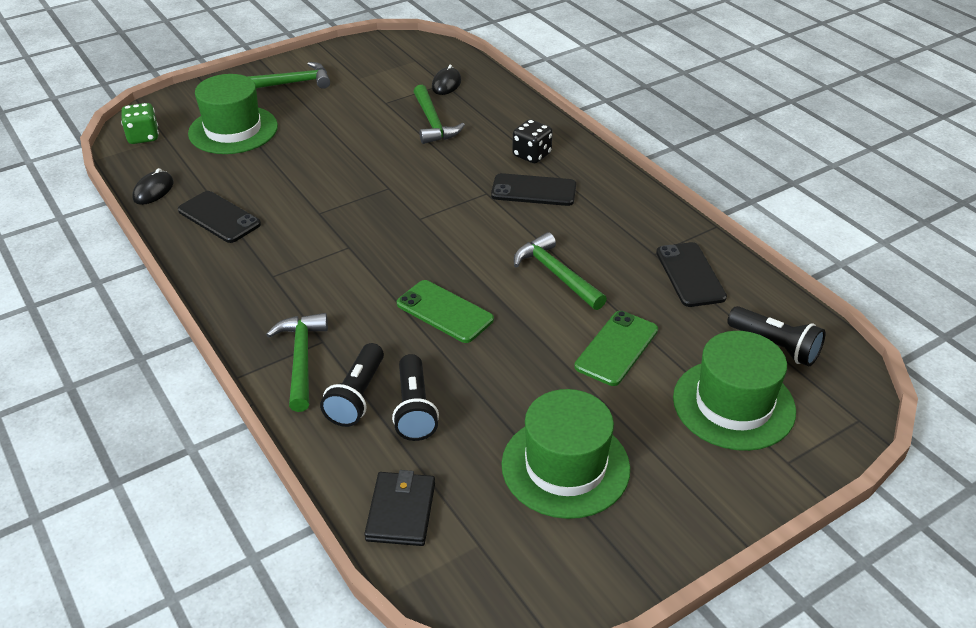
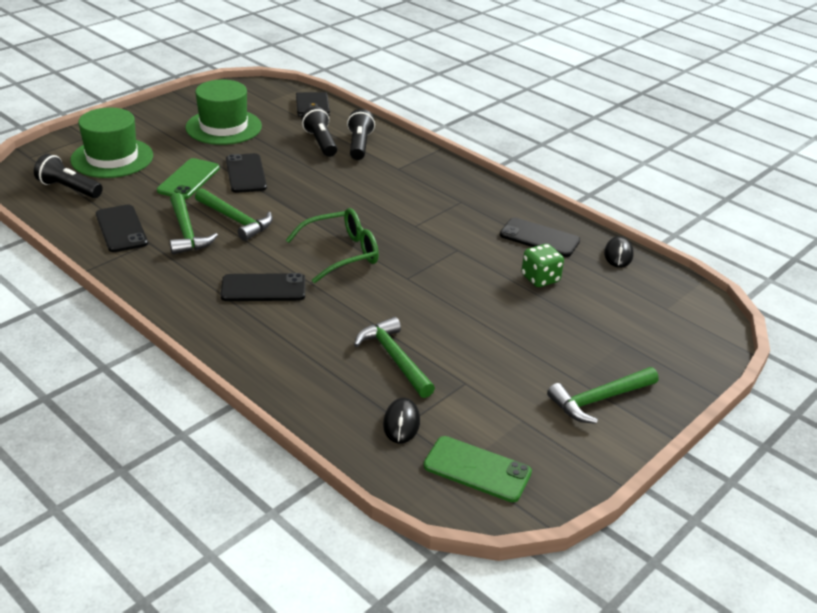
camera: 165 degrees right, 5 degrees down
(143, 137) = (689, 306): green dice -> green dice (540, 279)
(233, 130) = (607, 324): green hat -> none
(301, 359) = (406, 159): green hammer -> green hammer (186, 232)
(444, 220) = (342, 253): none -> green glasses
(444, 312) = (318, 190): green phone -> green phone (477, 469)
(531, 155) = (271, 328): black dice -> none
(537, 351) = (246, 173): none -> black phone

